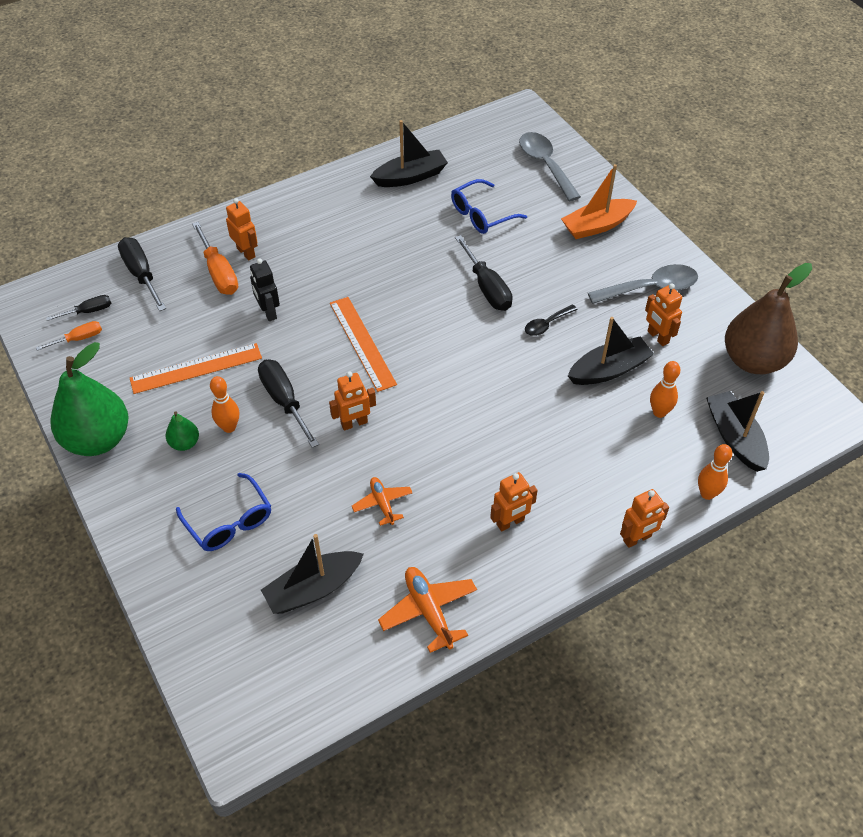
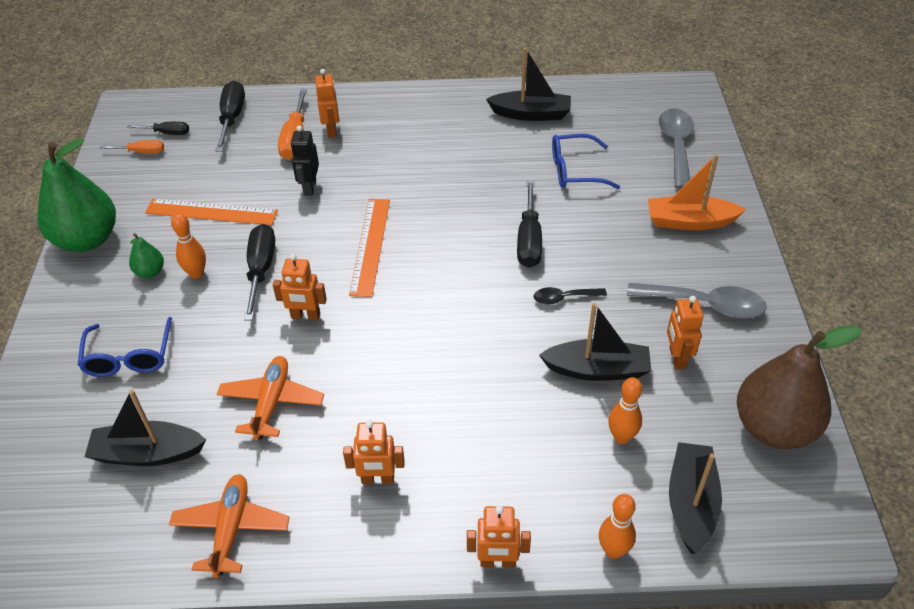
camera: 30 degrees right, 5 degrees down
(382, 503) = (271, 402): orange plane -> orange plane, size x1.55

